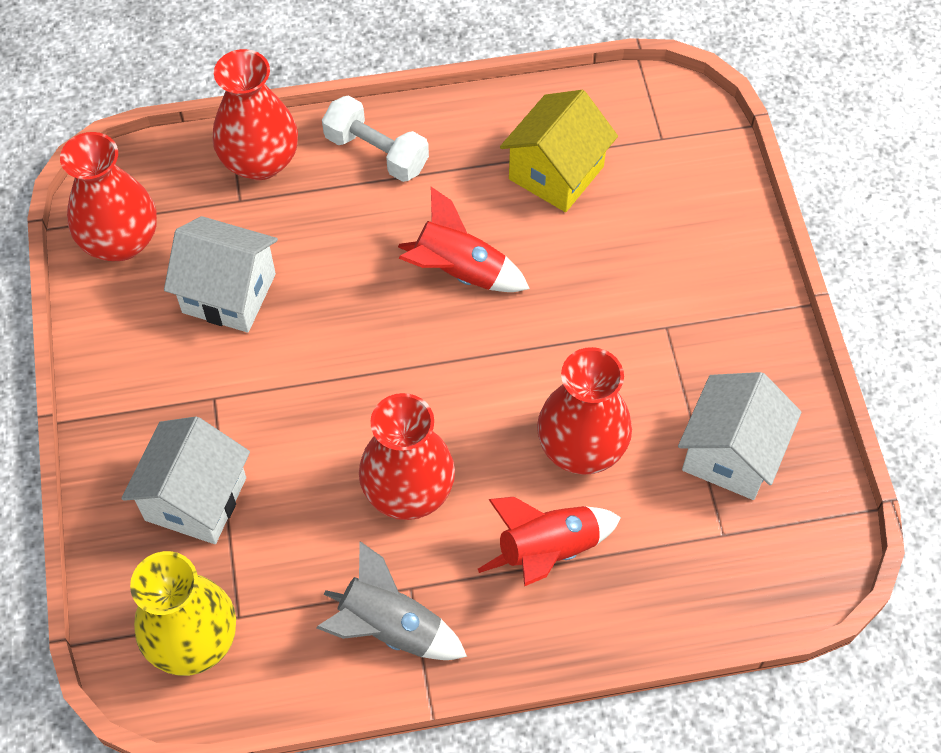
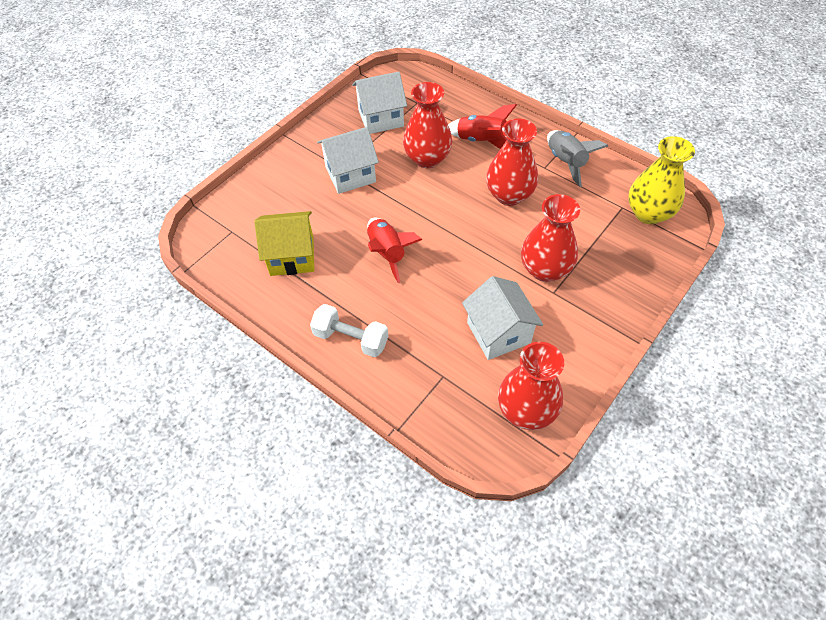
camera: 130 degrees left, 5 degrees down
(195, 499) = (601, 259): white house -> white house (350, 174)
(260, 161) = (409, 388): red vase -> red vase (545, 269)
(376, 152) = (351, 338): white dumbbell -> white dumbbell turned 60 degrees counterclockwise

